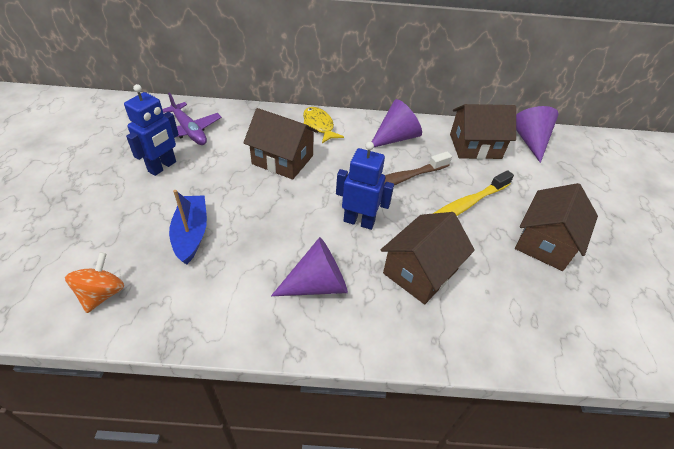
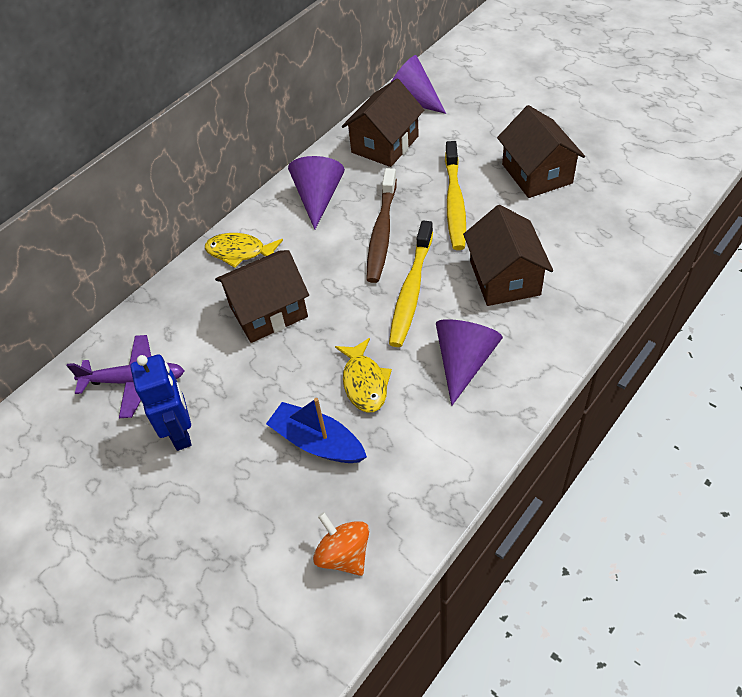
camera: 45 degrees left, 5 degrees up
(258, 234) = (364, 382): none -> yellow fish
(359, 221) = (411, 291): blue robot -> yellow toothbrush

